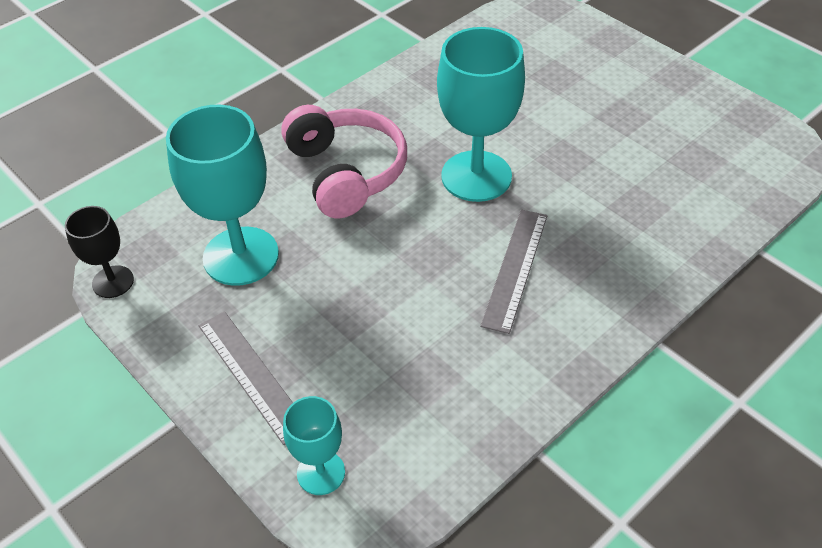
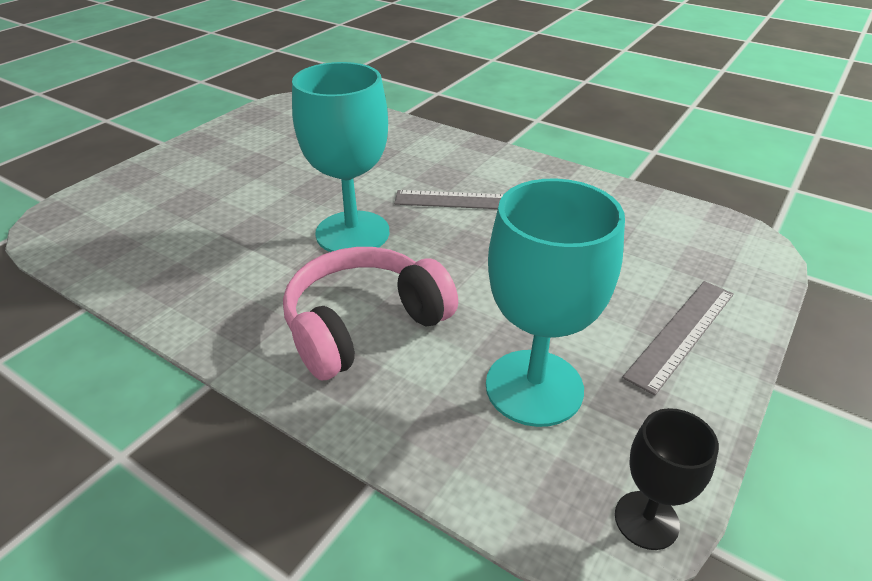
camera: 105 degrees left, 10 degrees down
(321, 473) = (736, 269): turquoise goblet -> none

